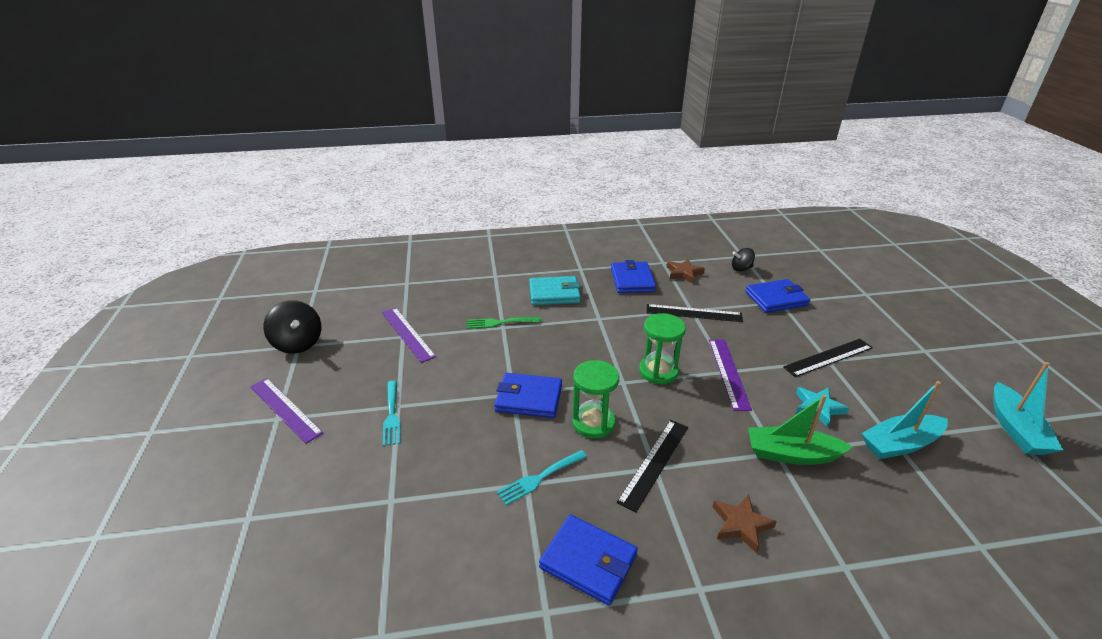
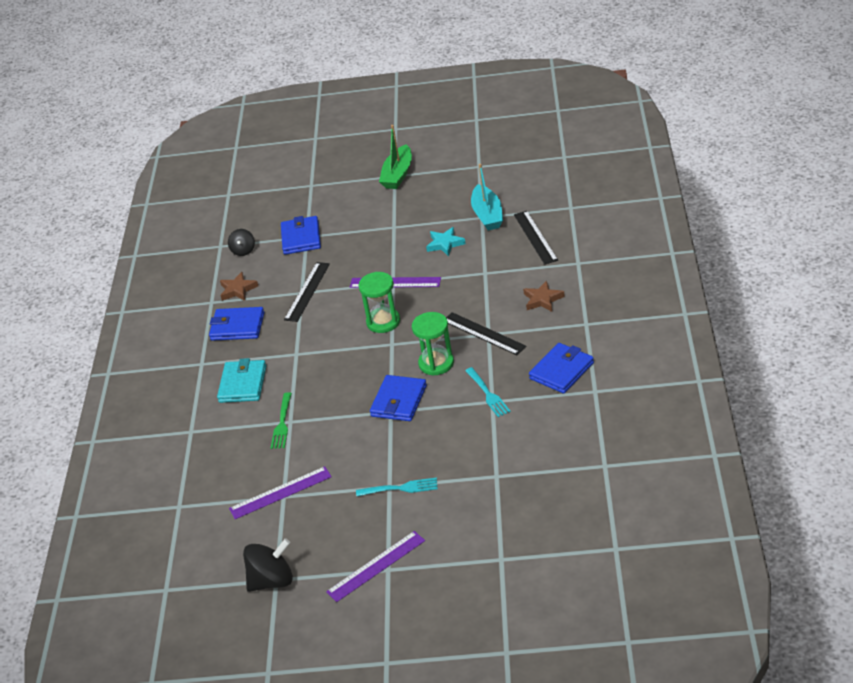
camera: 75 degrees left, 5 degrees up
(792, 454) = (487, 266): green boat -> green boat (398, 174)
(828, 357) = (390, 226): black ruler -> black ruler (535, 237)
(1015, 429) = (483, 162): turquoise boat -> none

